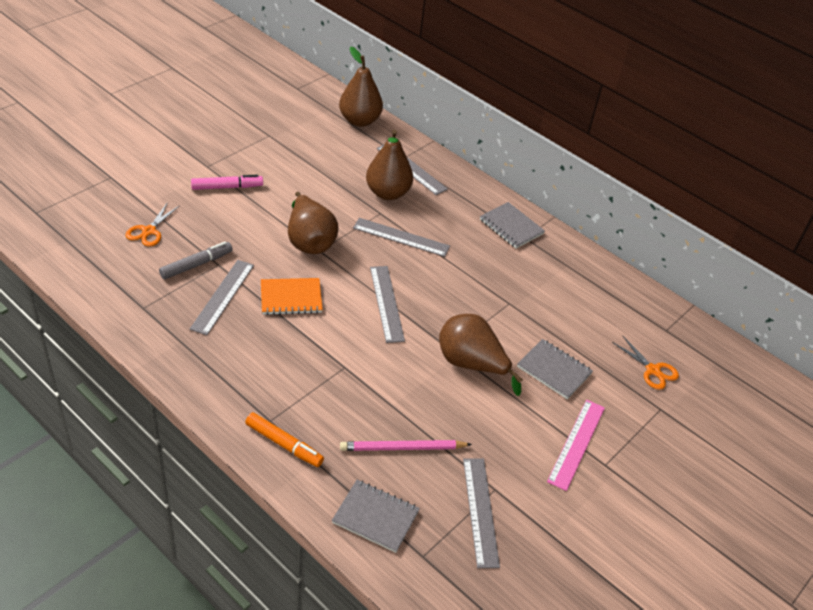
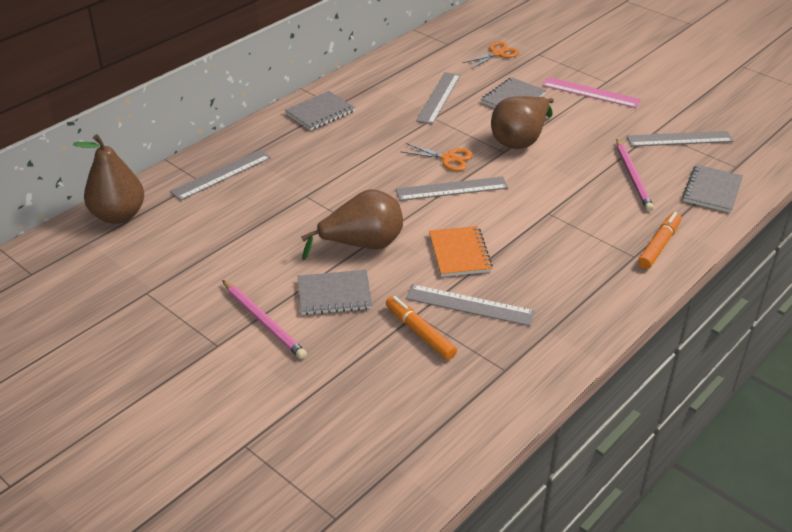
camera: 85 degrees left, 5 degrees down
(149, 231) = (362, 385): orange scissors -> orange scissors (448, 158)
(196, 265) = (420, 333): grey marker -> orange marker
(227, 187) = (264, 321): pink marker -> pink pencil
(250, 222) = (334, 294): none -> grey notebook
(387, 193) = (269, 191): brown pear -> none
(401, 237) = (346, 181): grey ruler -> grey ruler (438, 98)

